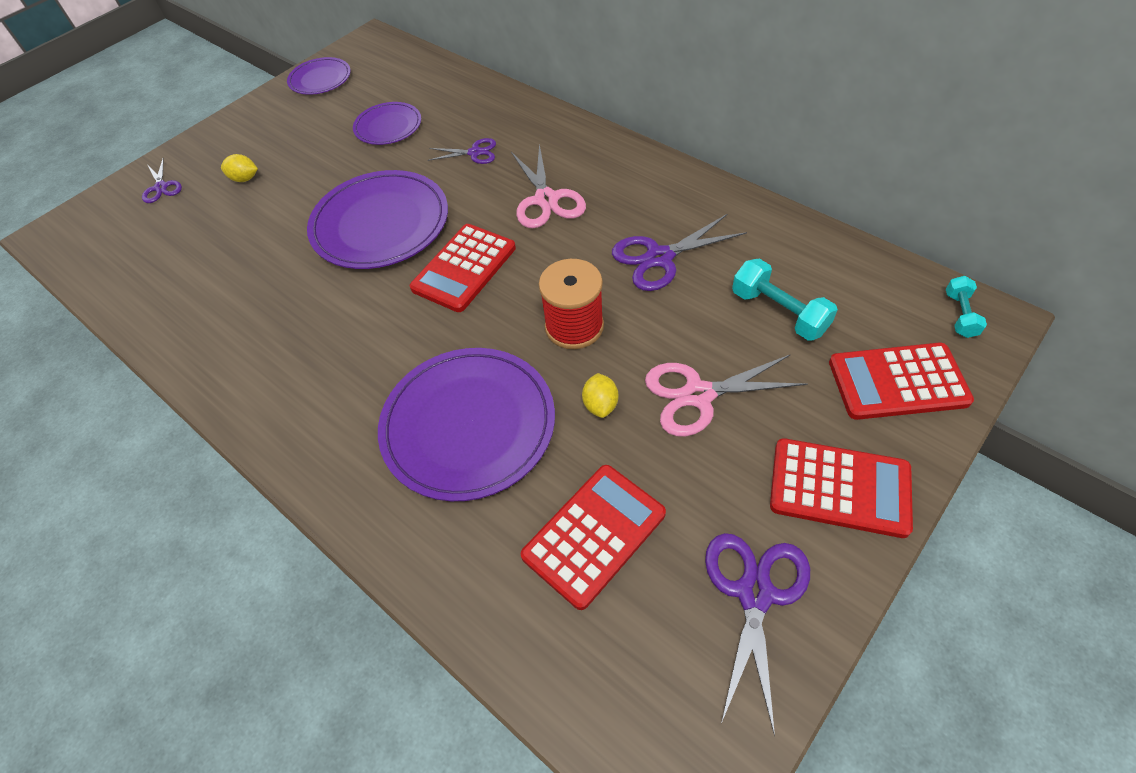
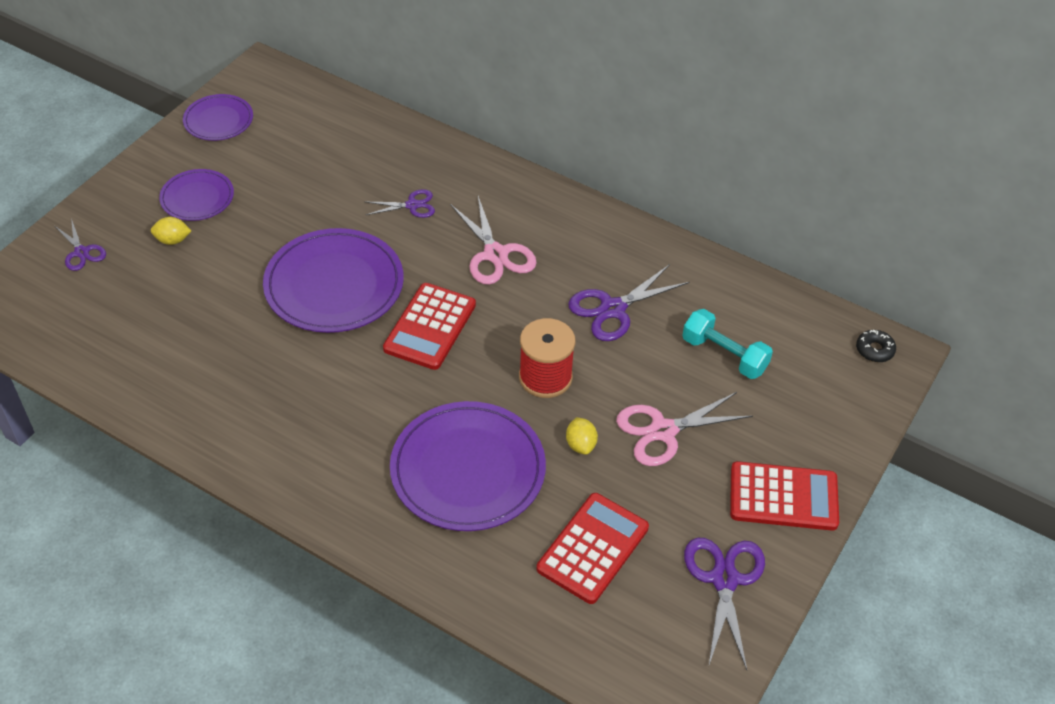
camera: 15 degrees left, 5 degrees down
(388, 126) = (312, 177): purple plate -> purple plate (197, 198)
(897, 382) = (825, 410): red calculator -> none
(960, 315) = (874, 350): turquoise dumbbell -> black donut

